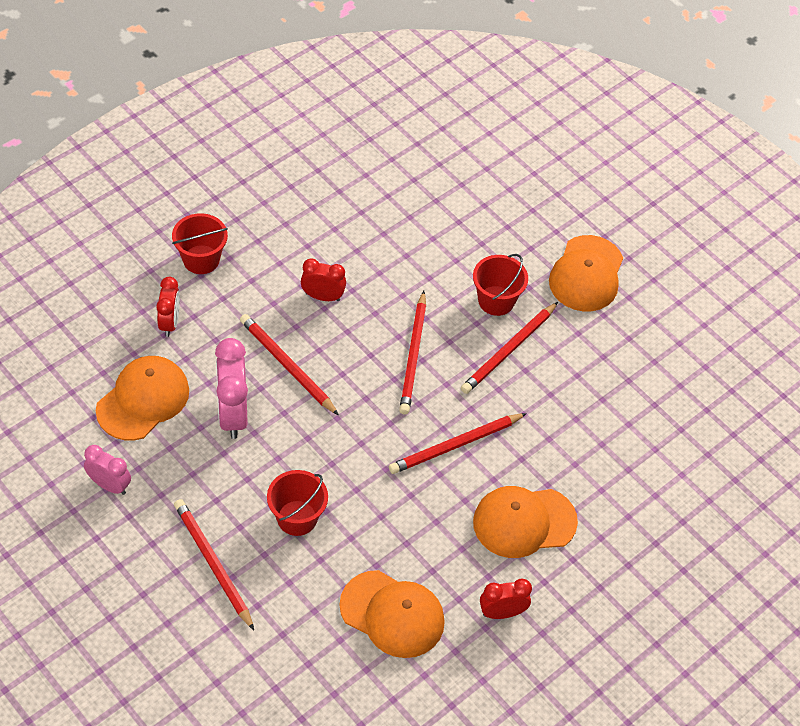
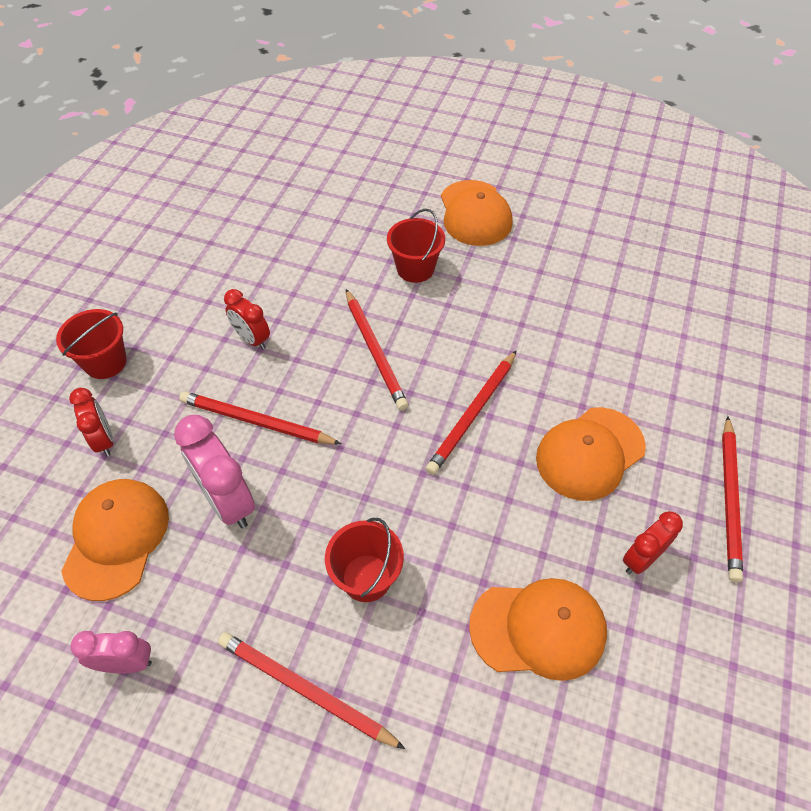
camera: 25 degrees left, 0 degrees up
(322, 296) = (252, 339): red clock -> red clock turned 120 degrees counterclockwise
(509, 350) = (457, 304): red pencil -> red pencil (729, 499)

